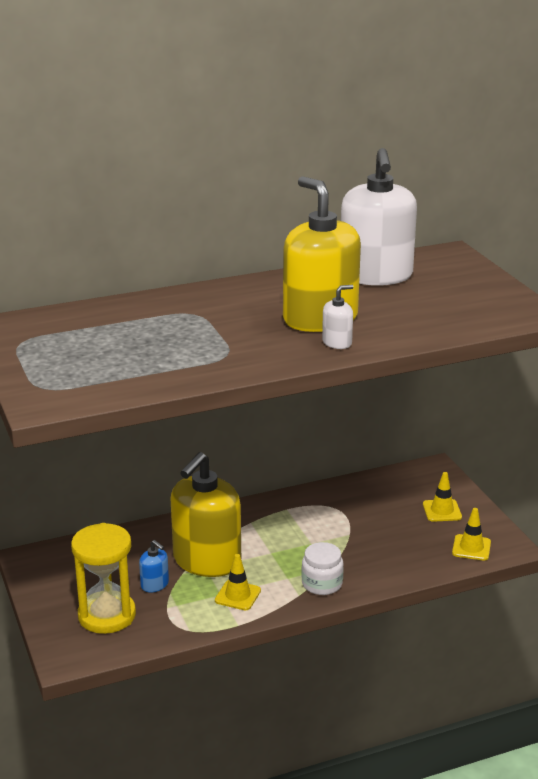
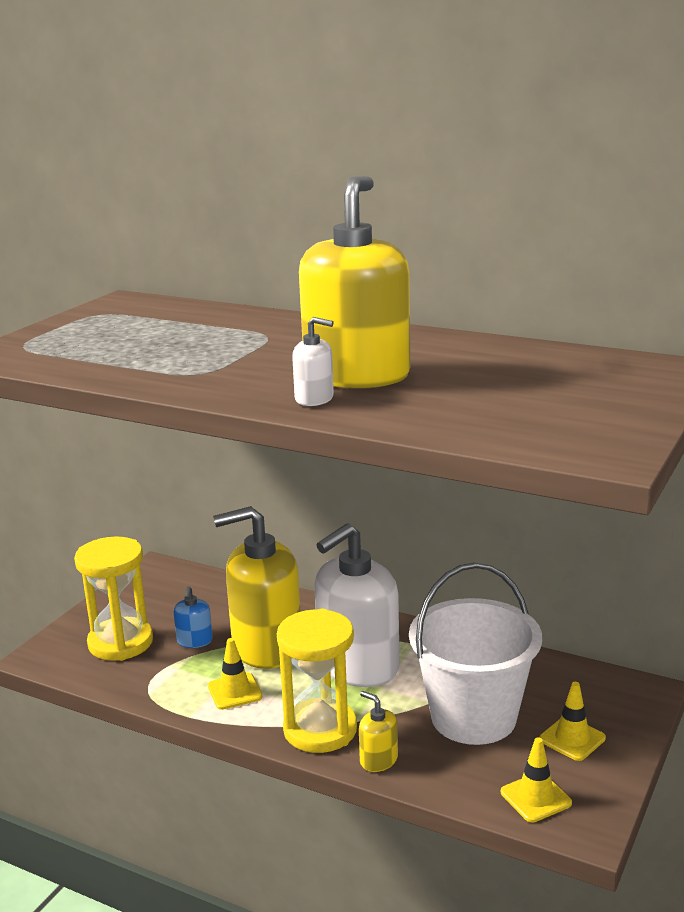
camera: 50 degrees right, 5 degrees down
(322, 584) = (320, 730): white jar -> yellow hourglass
(376, 275) = (520, 360): white soap dispenser -> white soap dispenser (358, 666)
(377, 578) = (378, 760): none -> yellow soap dispenser
(383, 529) = (473, 717): none -> white bucket

